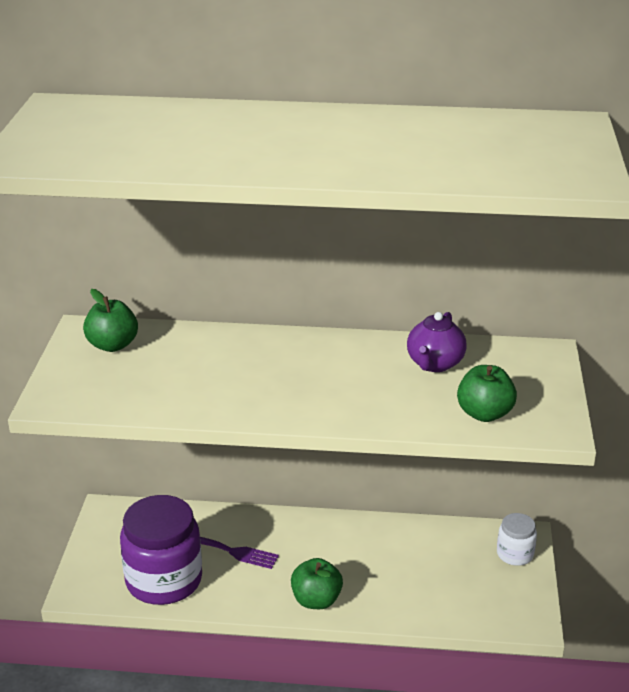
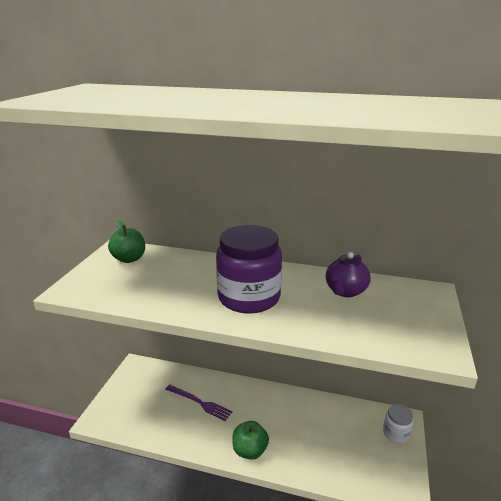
camera: 10 degrees right, 5 degrees down
(164, 580) = (153, 420): purple jar -> purple jar (249, 297)
(484, 414) = (380, 333): green apple -> none

